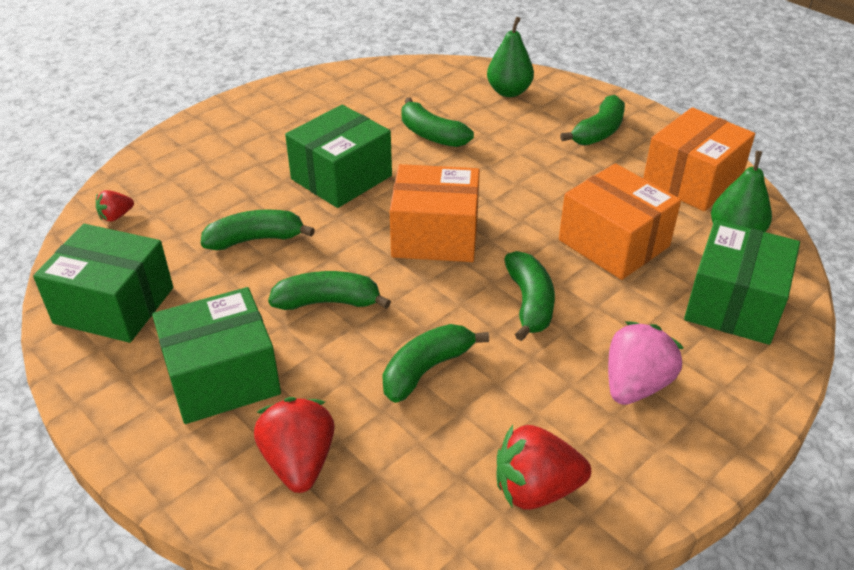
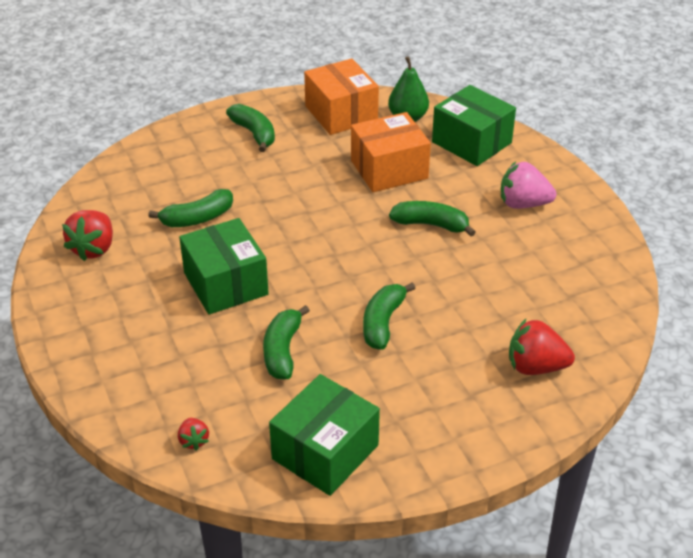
camera: 70 degrees left, 0 degrees up
(222, 377) = (440, 394): green box -> none
(426, 369) = (474, 288): green banana -> none
(435, 235) = (334, 250): orange box -> none
(509, 92) = (163, 160): green pear -> none
(536, 489) = (589, 268): red strawberry -> red strawberry (94, 249)
(635, 385) = (523, 204): pink strawberry -> pink strawberry turned 45 degrees counterclockwise

